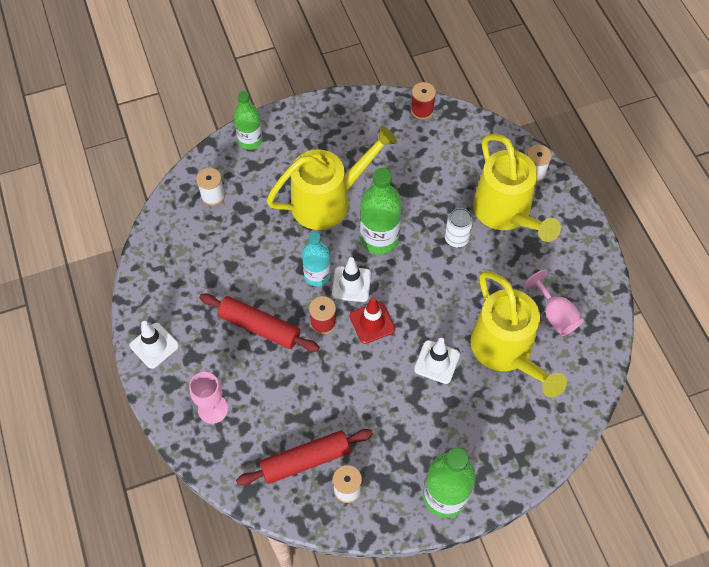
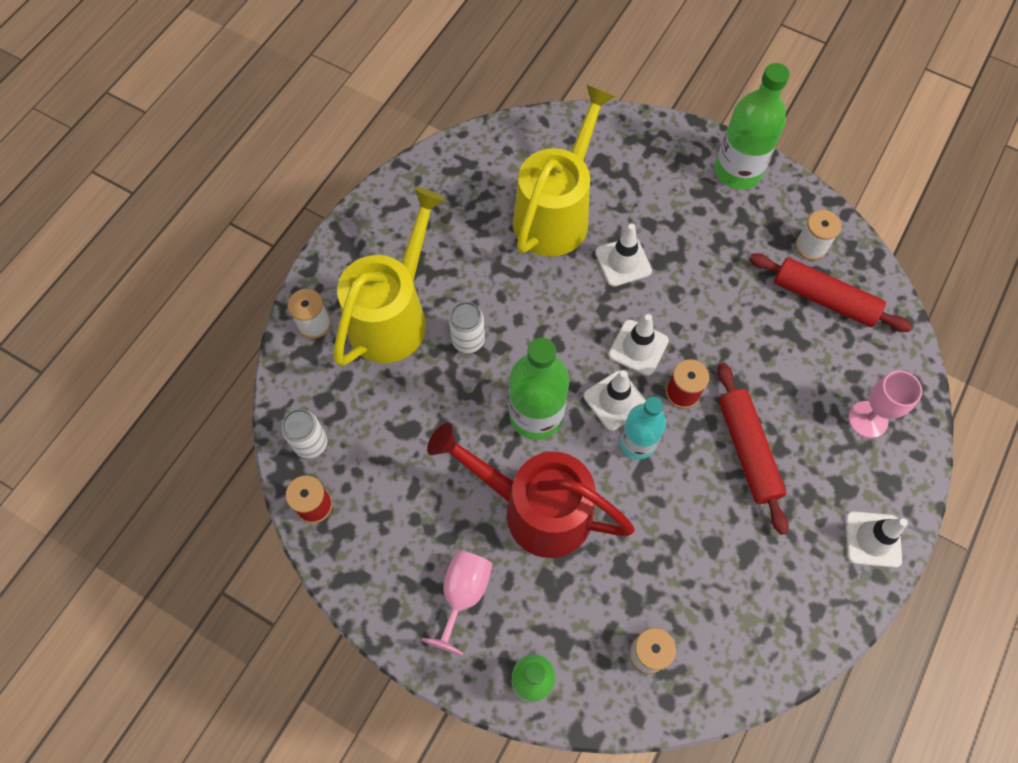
camera: 130 degrees left, 5 degrees up
(329, 200) = (534, 508): yellow watering can -> red watering can
(372, 322) = (638, 347): red traffic cone -> white traffic cone
(458, 128) = (311, 443): none -> white can
(555, 315) = (478, 199): pink goblet -> pink goblet (463, 594)

